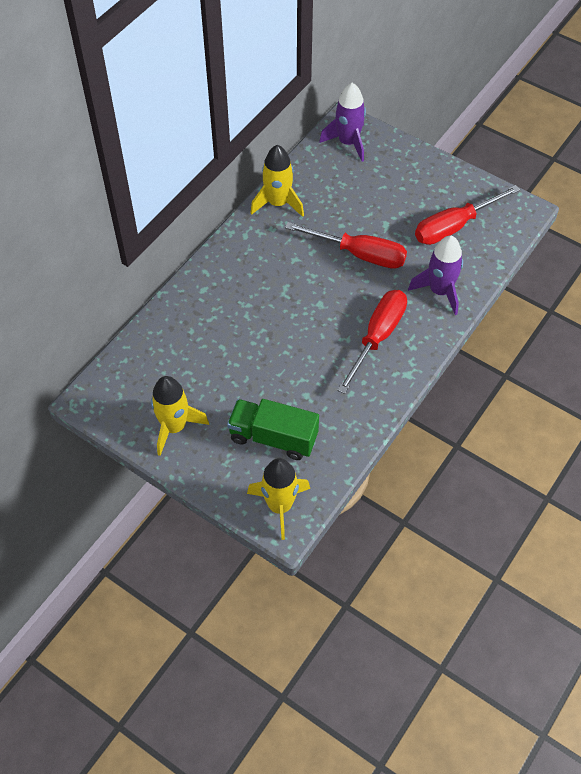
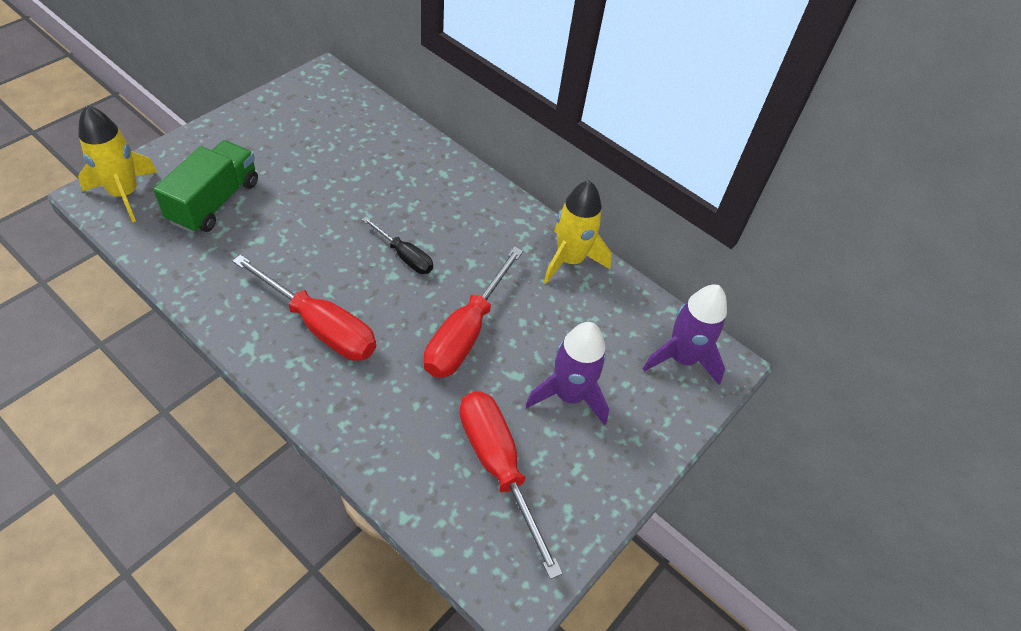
camera: 90 degrees right, 5 degrees down
(174, 427) = (265, 128): yellow rocket -> none
(299, 300) = (404, 256): none -> black screwdriver
(439, 291) = (377, 418): purple rocket -> purple rocket (569, 395)

